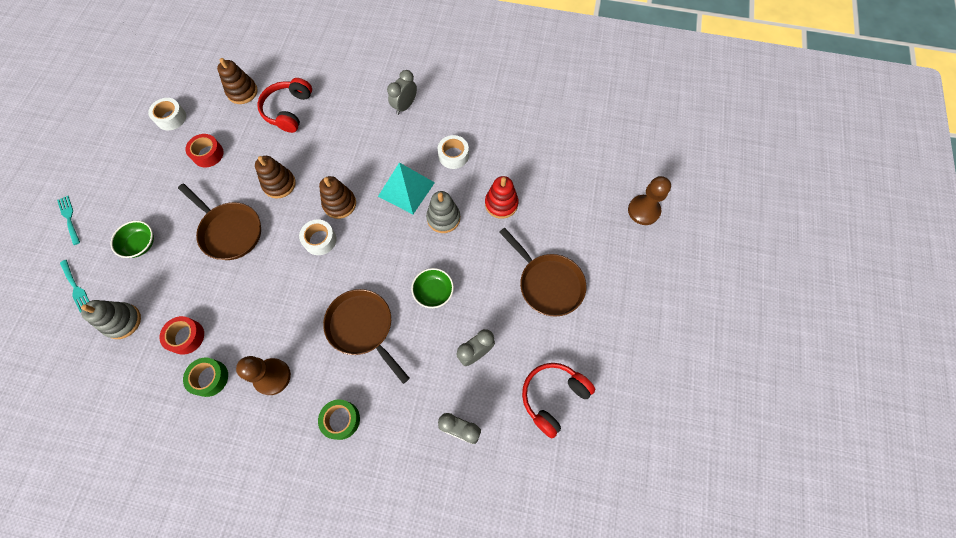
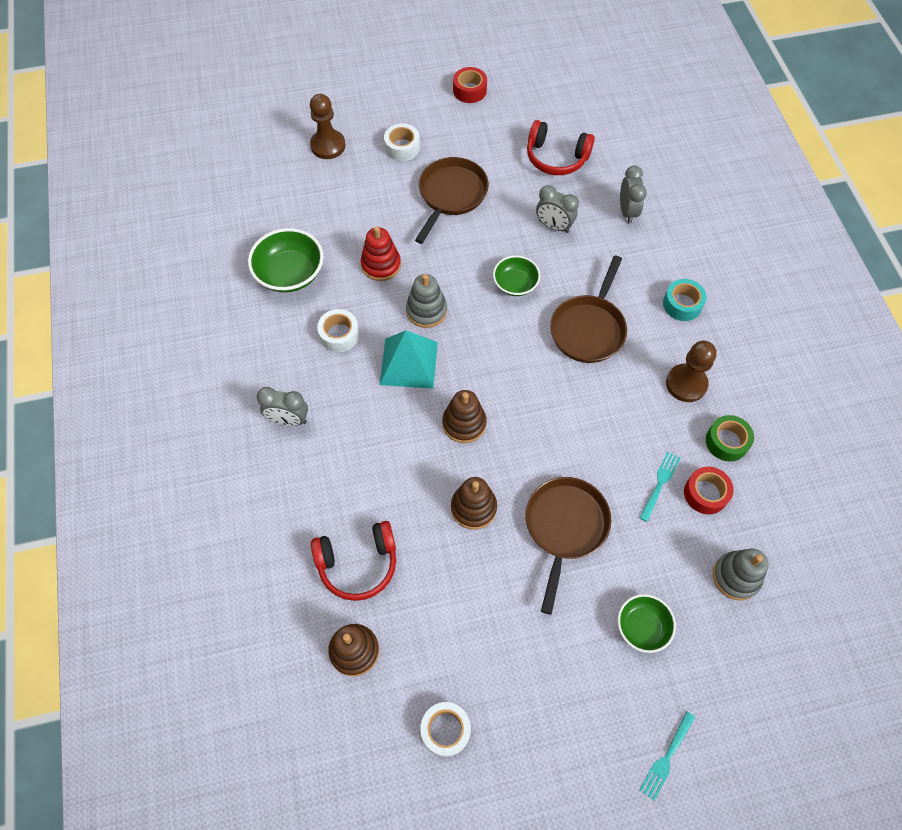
camera: 115 degrees left, 5 degrees down
(76, 287) = (738, 668): turquoise fork -> turquoise fork (660, 483)
(208, 154) = (477, 630): red tape -> red tape (469, 90)
(320, 240) = (519, 420): white tape -> white tape (402, 147)
(341, 420) = (682, 304): green tape -> turquoise tape
(522, 143) = (290, 274): none -> green bowl

